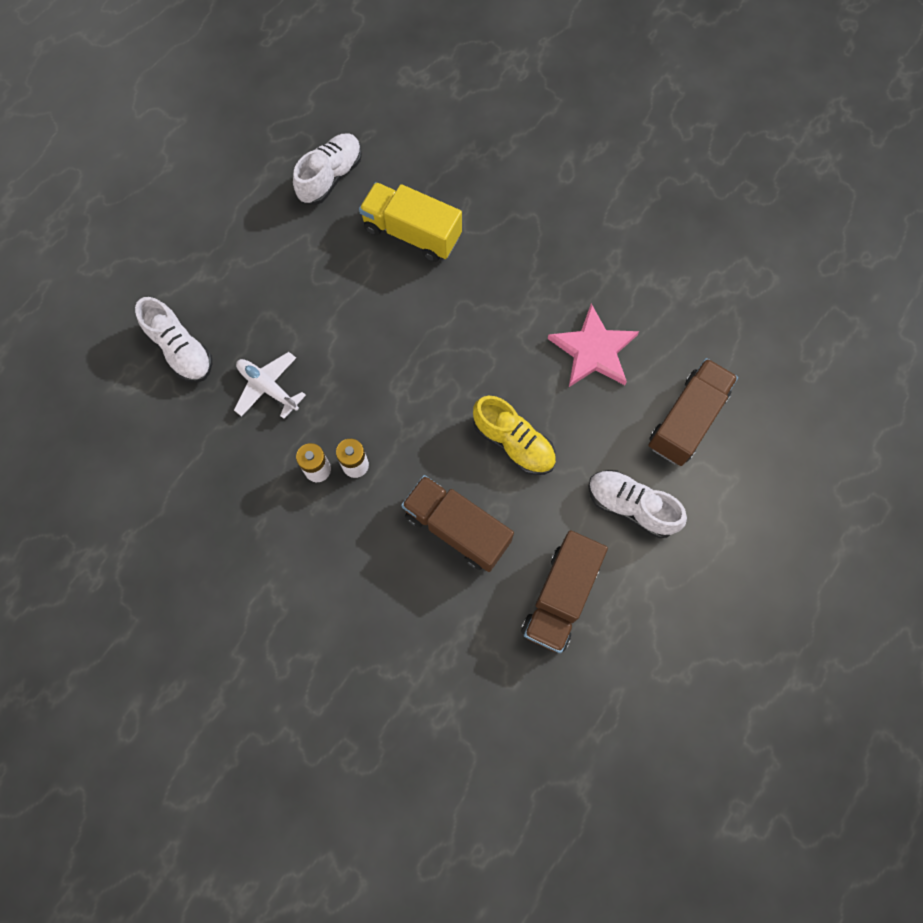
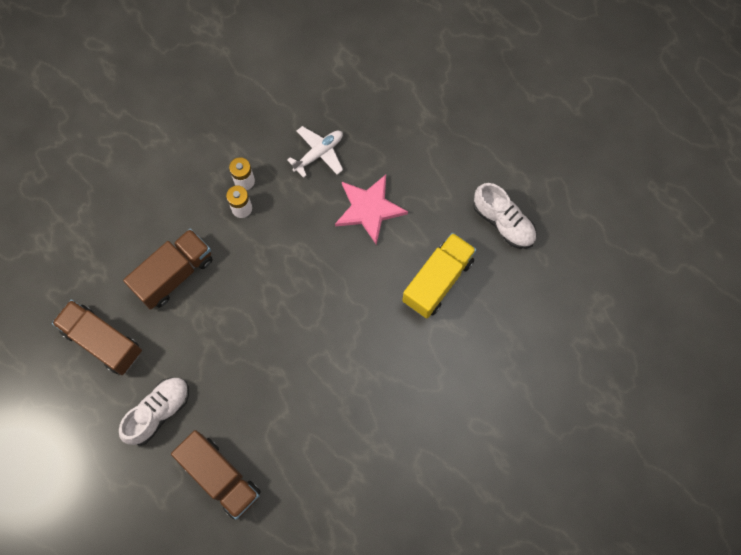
camera: 100 degrees right, 0 degrees up
(181, 350) = (363, 95): white shoe -> none
(513, 443) = (233, 330): yellow shoe -> none
(593, 350) = (299, 412): pink star -> pink star (369, 209)

